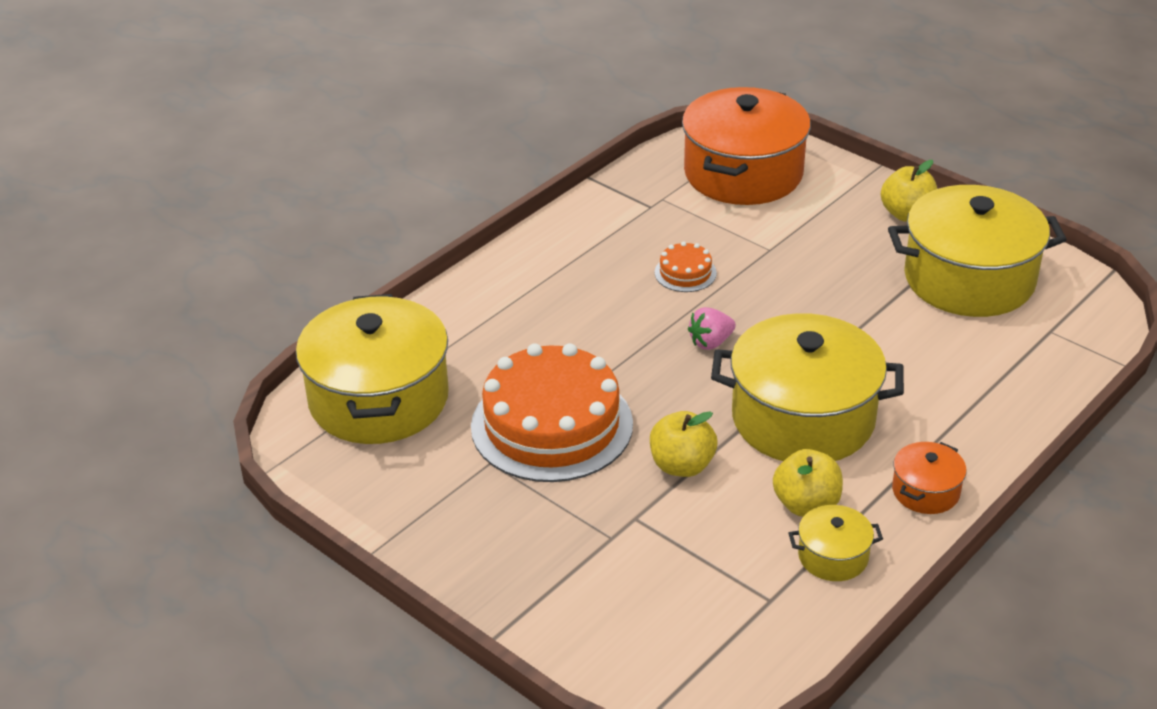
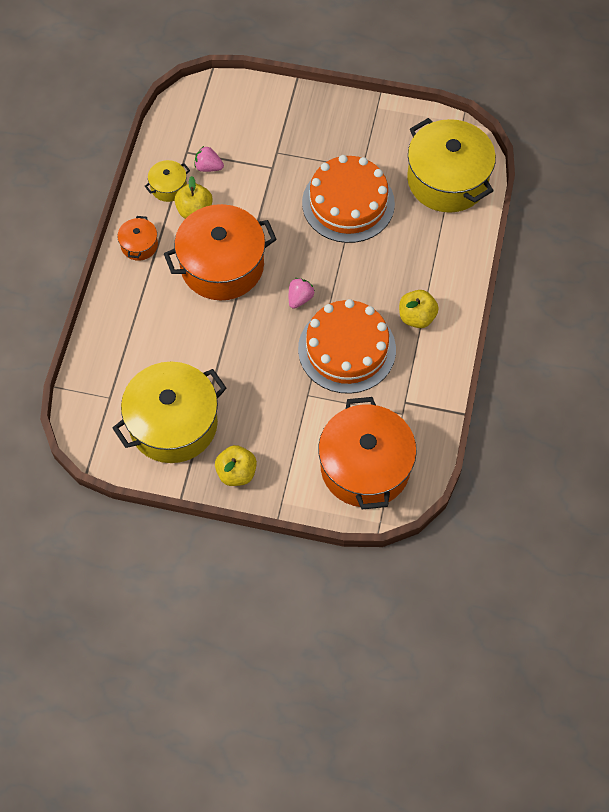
camera: 150 degrees right, 25 degrees up
(682, 465) = (267, 207): yellow apple -> yellow apple (416, 317)
(685, 273) = (347, 349): orange cake -> orange cake, size x2.35
(745, 560) = (208, 167): none -> pink strawberry
(803, 418) = (222, 265): yellow pot -> orange pot

